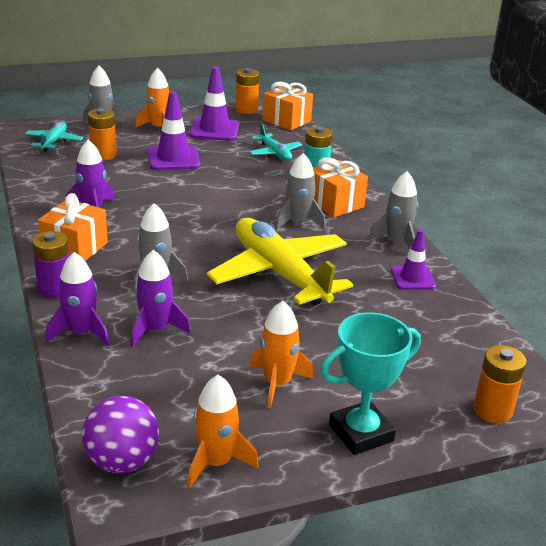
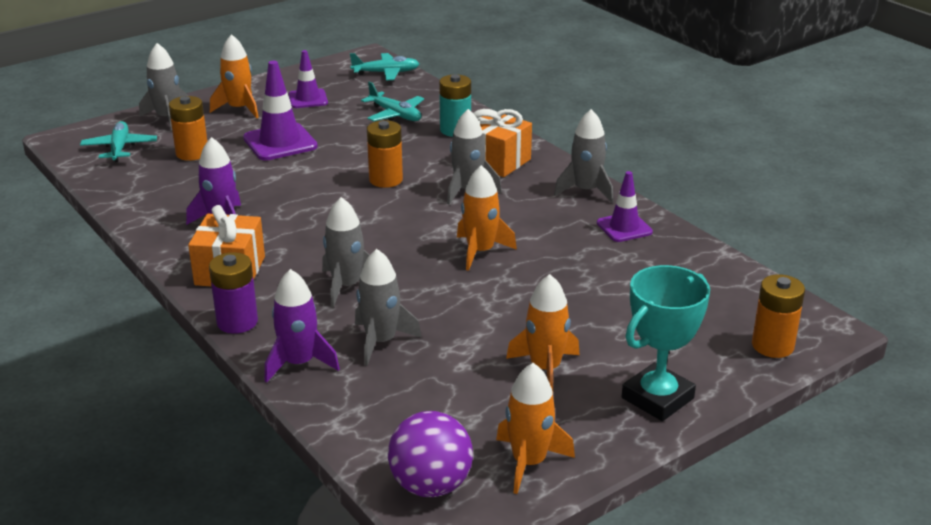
camera: 15 degrees left, 0 degrees up
(155, 329) = (381, 341): purple rocket -> grey rocket
(214, 130) = (308, 99): purple traffic cone -> purple traffic cone, size x0.64
(246, 110) = (331, 67): orange battery -> orange battery (386, 180)
(279, 273) = (480, 251): yellow plane -> orange rocket
(286, 120) = (386, 73): orange gift -> turquoise plane

